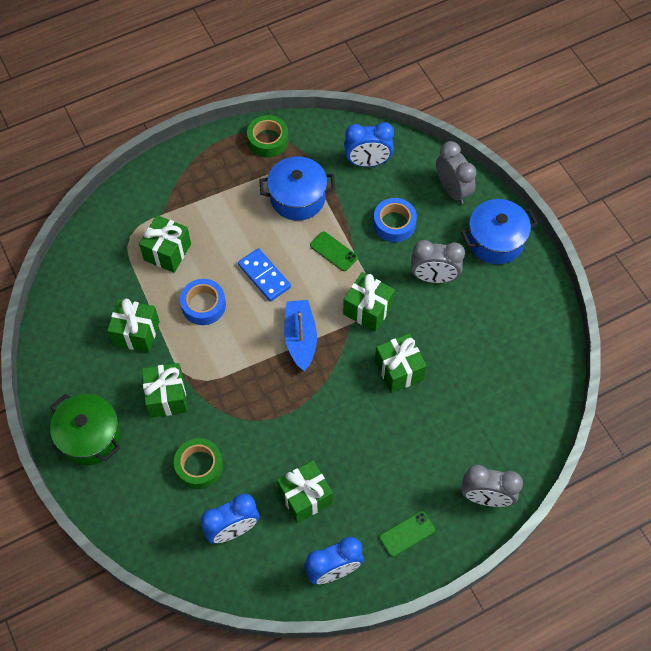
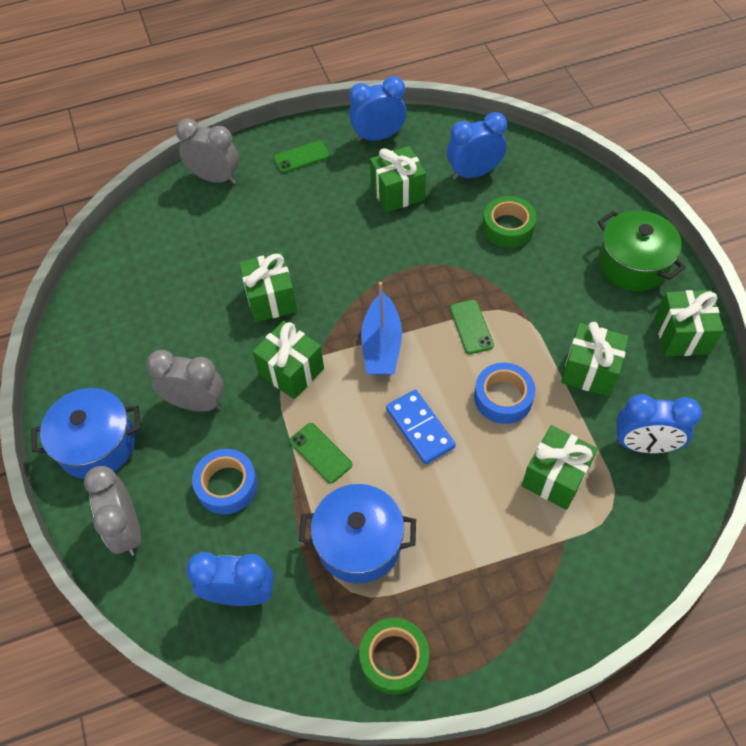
camera: 170 degrees left, 5 degrees down
(102, 280) = (644, 445): none -> blue clock
(167, 397) = (546, 296): green gift -> green gift (681, 335)
(229, 361) = (471, 327): none -> green phone

